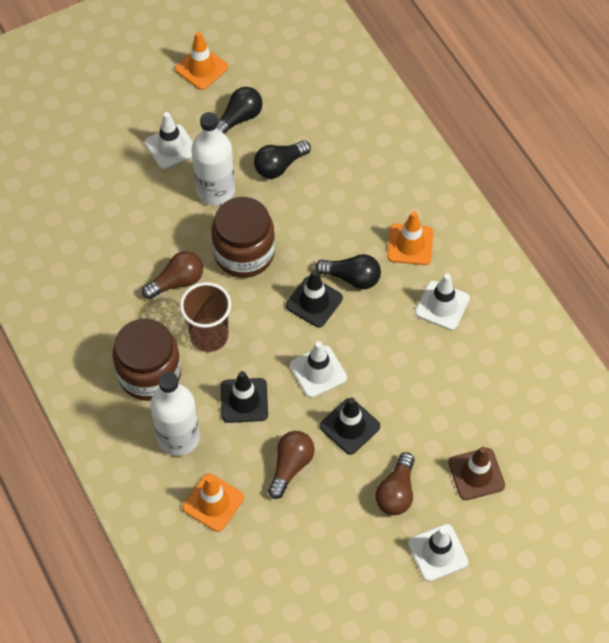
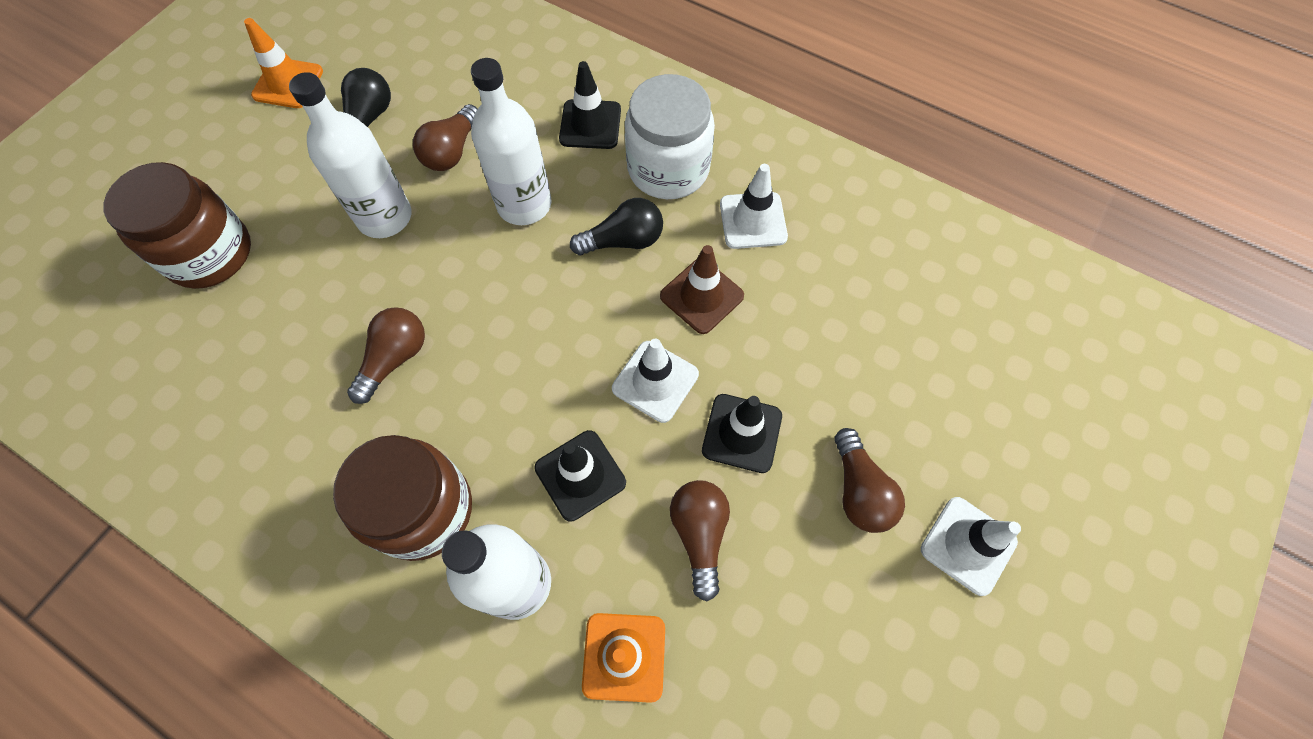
camera: 30 degrees left, 5 degrees up
(171, 147) = (295, 191): white traffic cone -> none
(209, 336) = (480, 410): brown cup -> none
(244, 253) = (467, 277): brown jar -> brown jar (209, 253)
(279, 166) = (452, 151): black light bulb -> brown light bulb
(304, 224) = (524, 204): none -> white bottle
(314, 302) = (594, 294): black traffic cone -> black traffic cone (590, 124)
(410, 244) = (668, 169): orange traffic cone -> white jar
(476, 474) = (937, 408): brown traffic cone -> brown traffic cone (701, 296)

